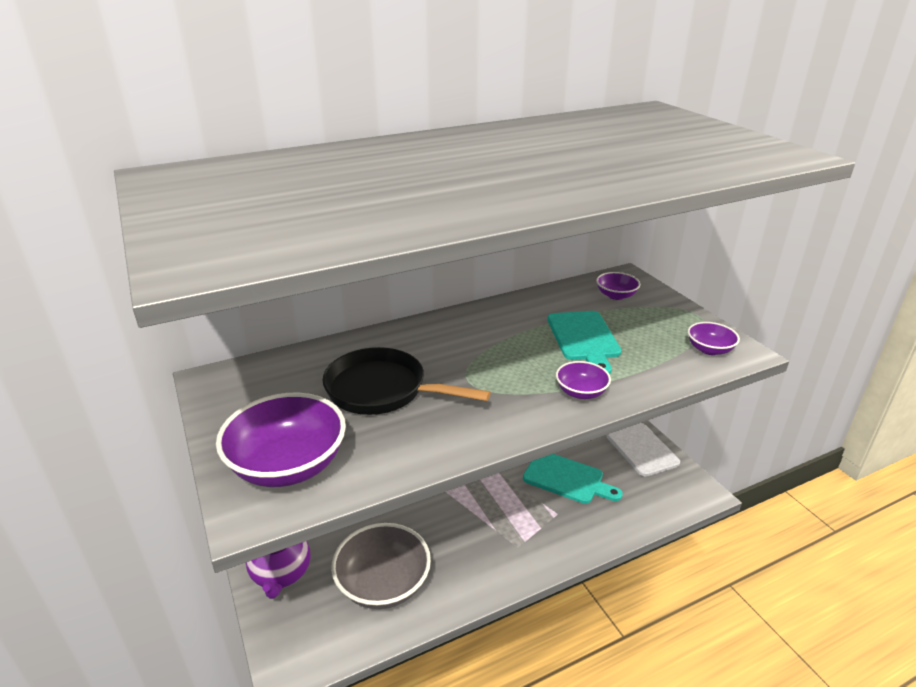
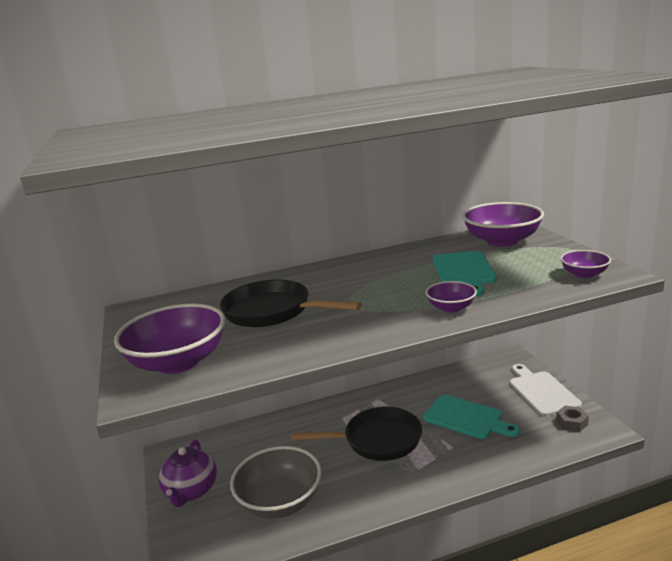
camera: 10 degrees right, 10 degrees down
(478, 506) = (377, 440): none -> black pan
(616, 295) = (502, 241): purple bowl -> purple bowl, size x1.96
(672, 484) = (572, 422): none -> grey nut

